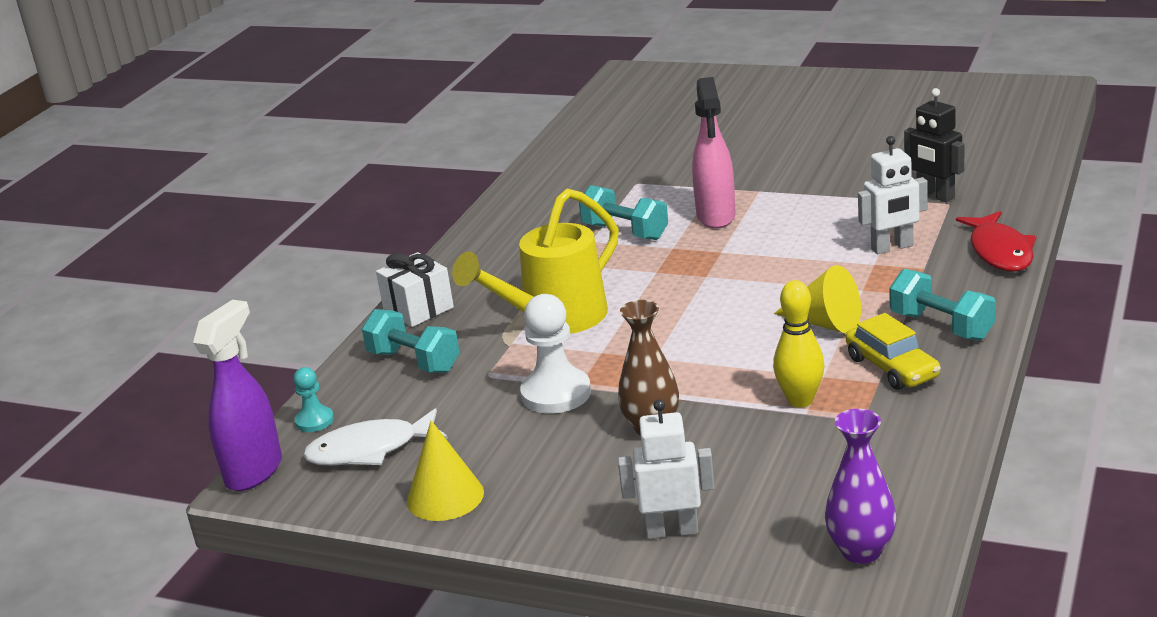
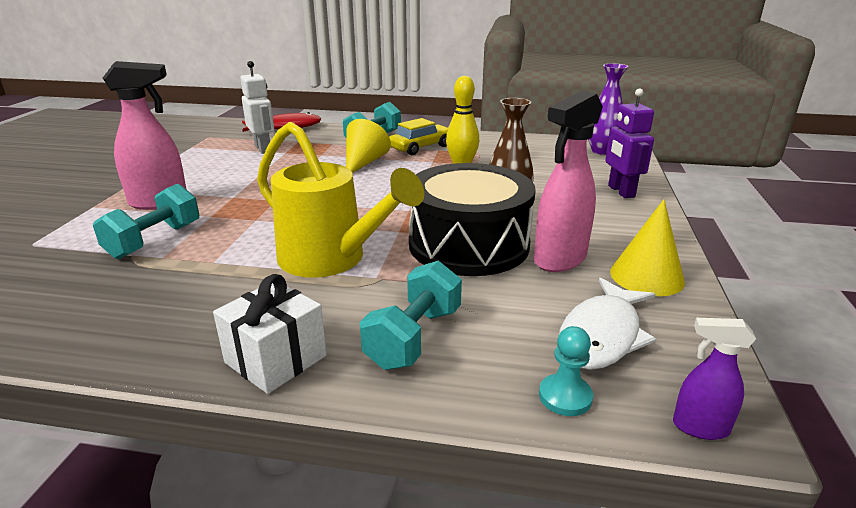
camera: 105 degrees left, 0 degrees up
(254, 471) = (699, 427): purple spray bottle -> purple spray bottle, size x0.53
(370, 450) = (602, 335): white fish -> white fish turned 60 degrees clockwise
(502, 447) = (559, 259): none -> pink spray bottle
(556, 394) = (468, 244): white pawn -> black drum
(672, 530) = (620, 191): white robot -> purple robot
(935, 195) = (192, 140): black robot -> none

